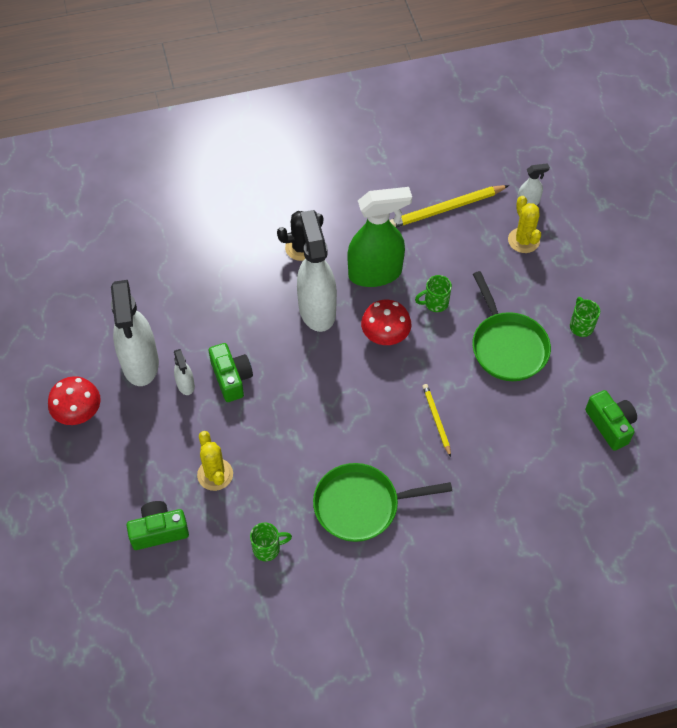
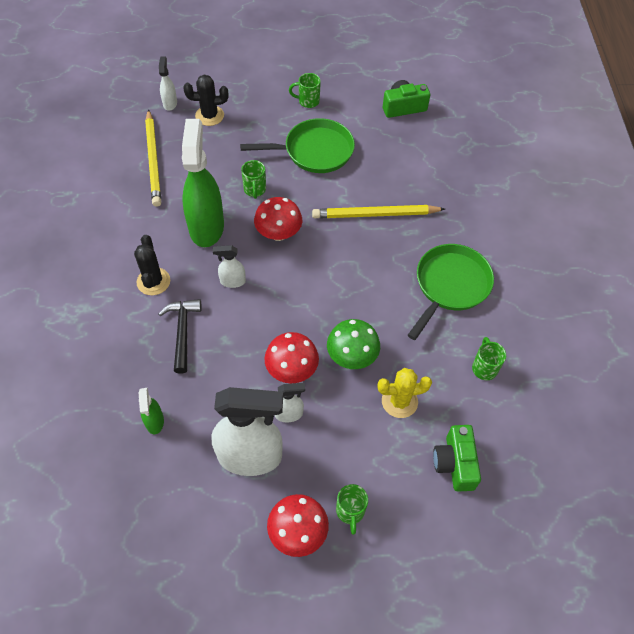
camera: 80 degrees left, 0 degrees up
(101, 450) = (350, 511): none -> green mug
(161, 286) = (154, 422): none -> green spray bottle
(231, 378) = (291, 369): green camera -> red mushroom
(252, 284) = (183, 332): none -> black hammer
(256, 426) = (352, 356): none -> green mushroom
(317, 309) = (232, 281): white spray bottle -> white spray bottle, size x0.46
(361, 505) = (450, 285): green pan -> green pan turned 150 degrees counterclockwise
(436, 420) = (375, 214): yellow pencil -> yellow pencil, size x1.76
(523, 240) = (209, 116): yellow cactus -> black cactus

